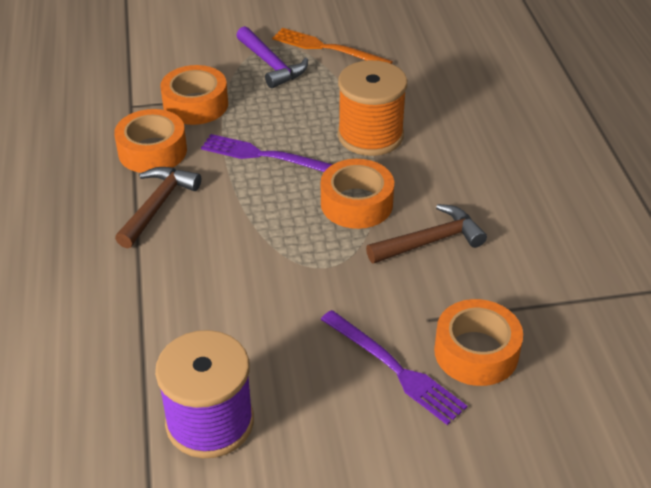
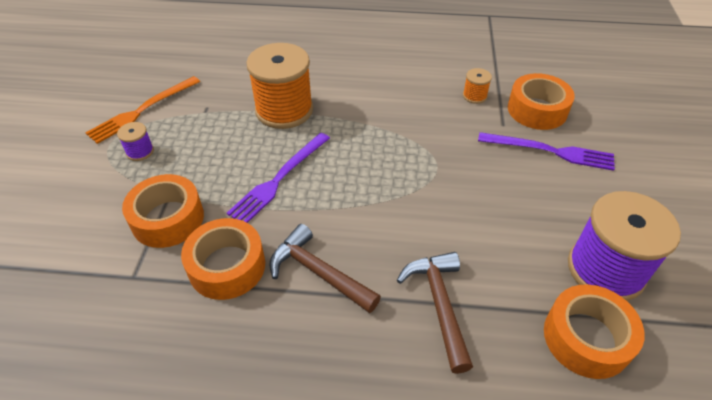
camera: 75 degrees left, 5 degrees up
(271, 65) = (140, 151): purple hammer -> purple spool
(356, 203) = (367, 135): orange tape -> orange tape (586, 338)
(394, 368) = (550, 151): purple fork -> purple fork turned 45 degrees clockwise
(430, 241) = (423, 106): brown hammer -> brown hammer (439, 305)
(475, 286) = (474, 96): none -> orange spool

